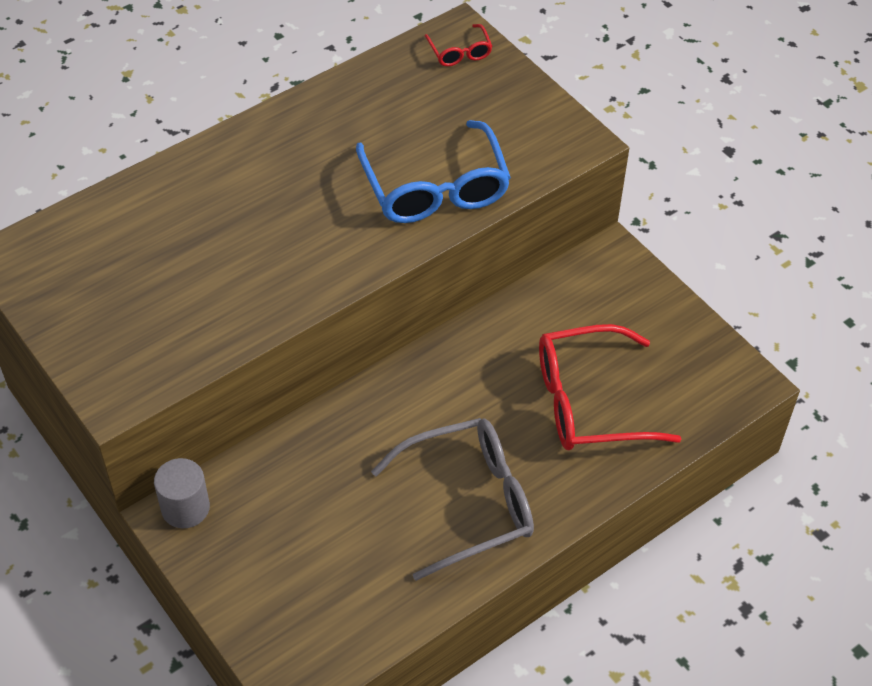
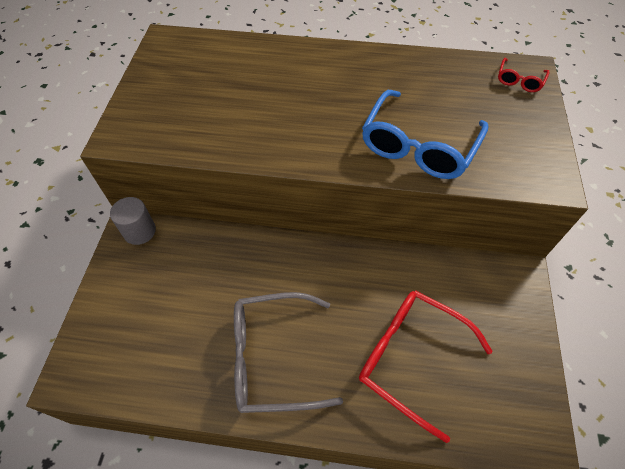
camera: 45 degrees right, 5 degrees up
(469, 502) = (272, 357): grey glasses -> grey glasses turned 150 degrees clockwise

